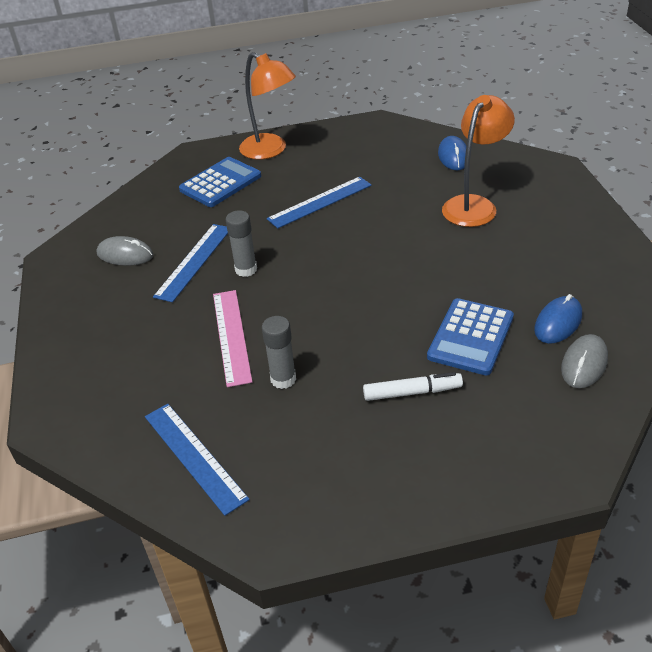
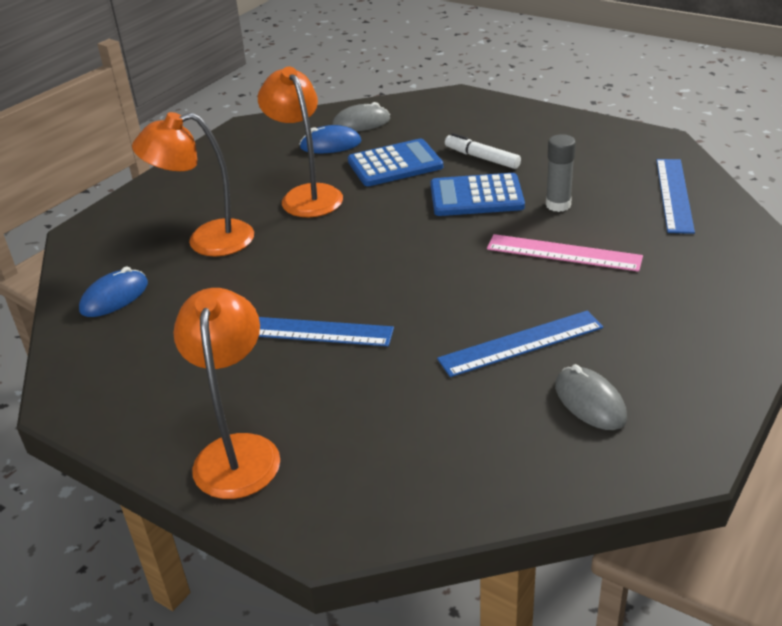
camera: 135 degrees left, 5 degrees down
(220, 183) = (366, 438): blue calculator -> blue calculator (476, 196)
(231, 336) = (563, 253): pink ruler -> pink ruler turned 75 degrees clockwise
(246, 269) = (480, 303): grey glue stick -> none
(480, 269) = (307, 195): none -> orange lamp

